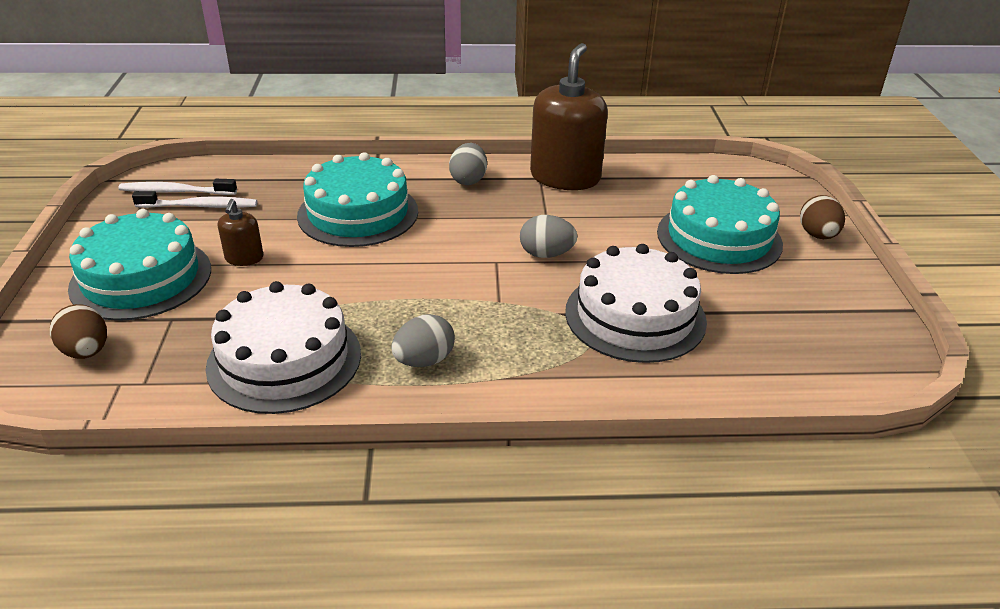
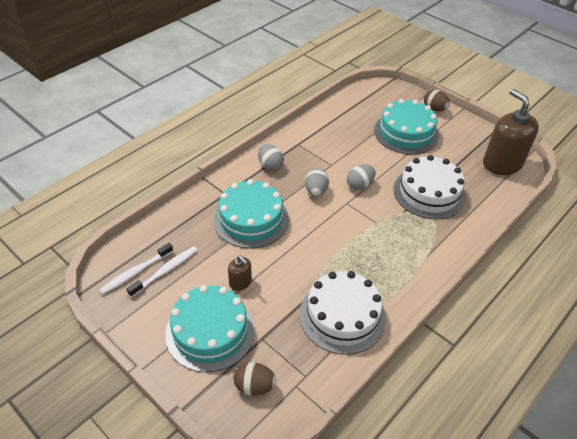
camera: 45 degrees left, 10 degrees up
(424, 361) = (392, 271): grey egg -> grey egg (316, 191)
(565, 177) = (308, 137): brown soap dispenser -> brown soap dispenser (502, 163)

